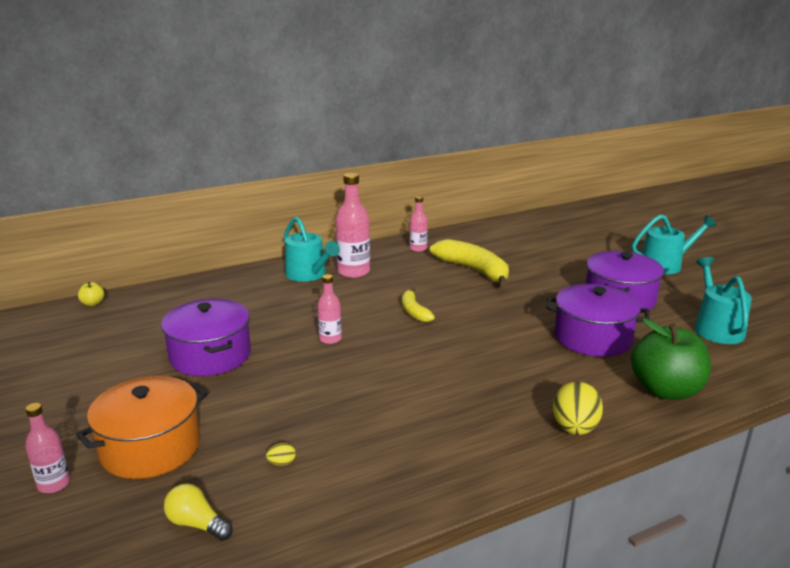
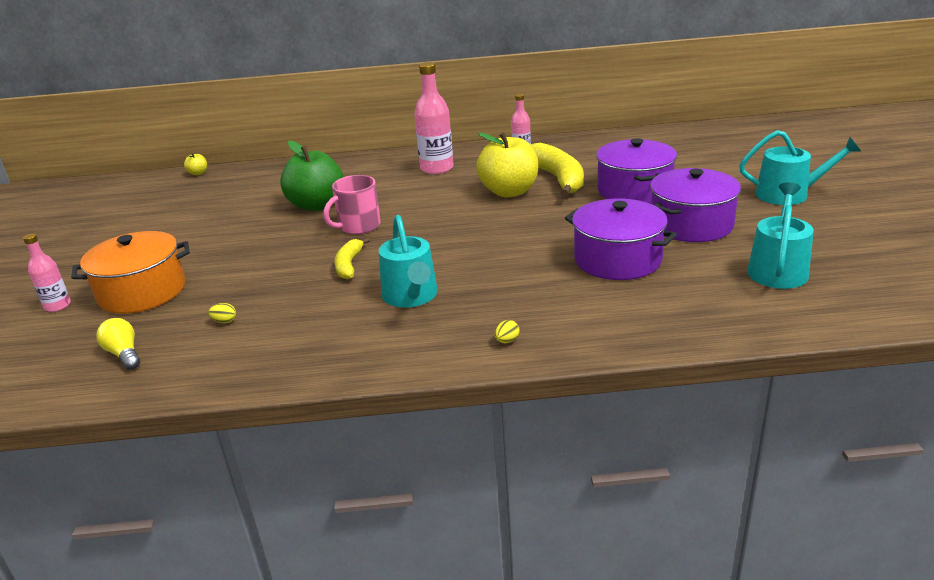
camera: 25 degrees right, 5 degrees up
(210, 355) = (248, 227): purple pot -> purple pot (634, 190)
(308, 274) = (393, 167): turquoise watering can -> turquoise watering can (411, 296)
(330, 339) = (358, 226): pink bottle -> pink mug
(414, 311) = (458, 211): yellow banana -> yellow banana (349, 265)
(443, 287) = (509, 192): none -> yellow apple
(574, 428) = (507, 341): yellow egg -> yellow egg, size x0.43
(665, 390) = (644, 322): green apple -> green apple (317, 205)

